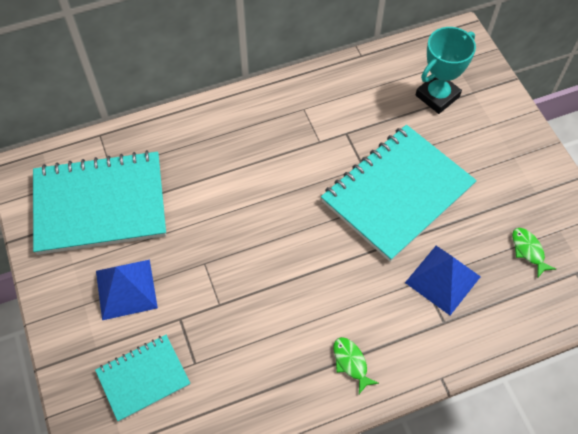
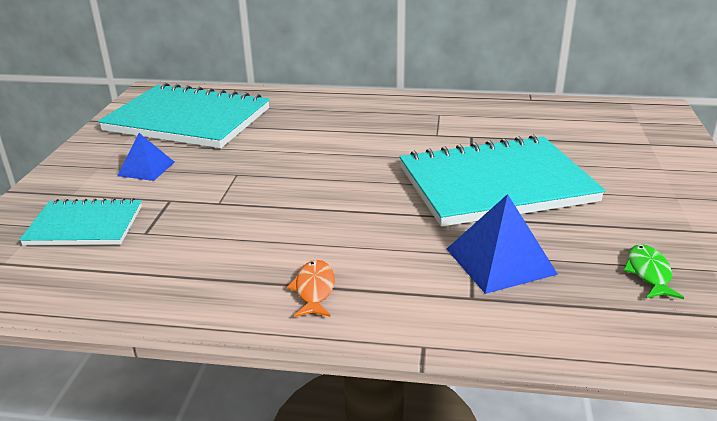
camera: 30 degrees right, 30 degrees down
(126, 289) = (146, 168): blue pyramid -> blue pyramid, size x0.65
(351, 363) = (314, 290): green fish -> orange fish
(437, 96) = (601, 137): turquoise trophy -> none

